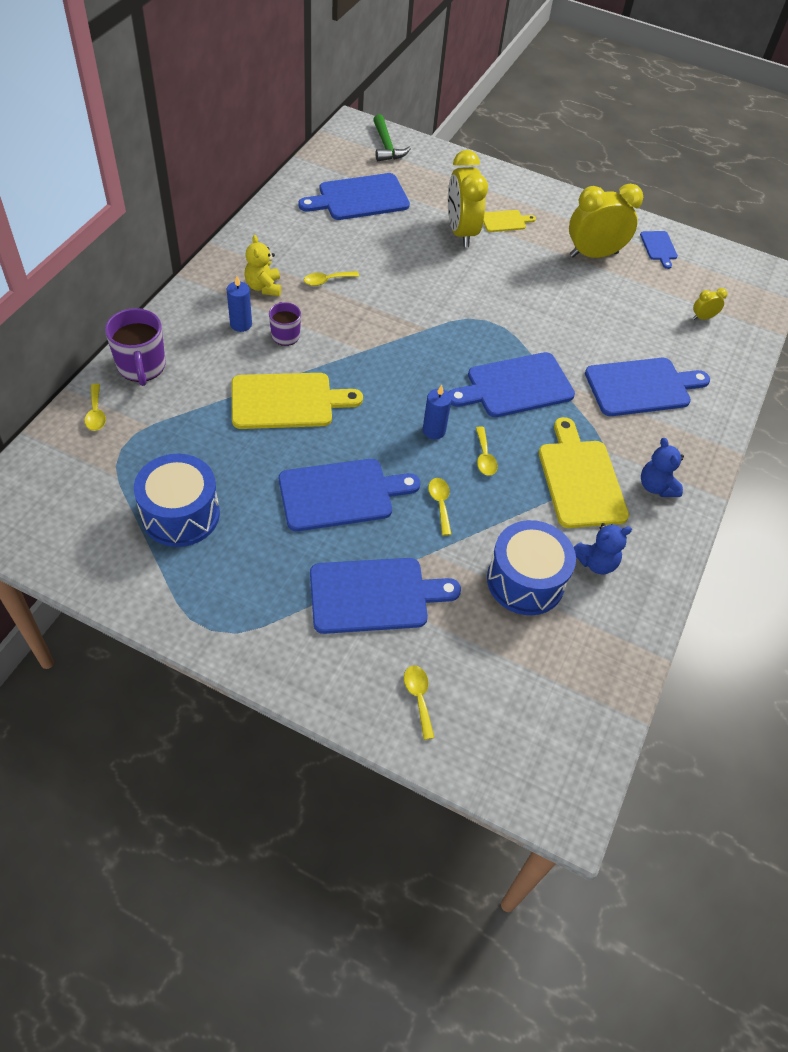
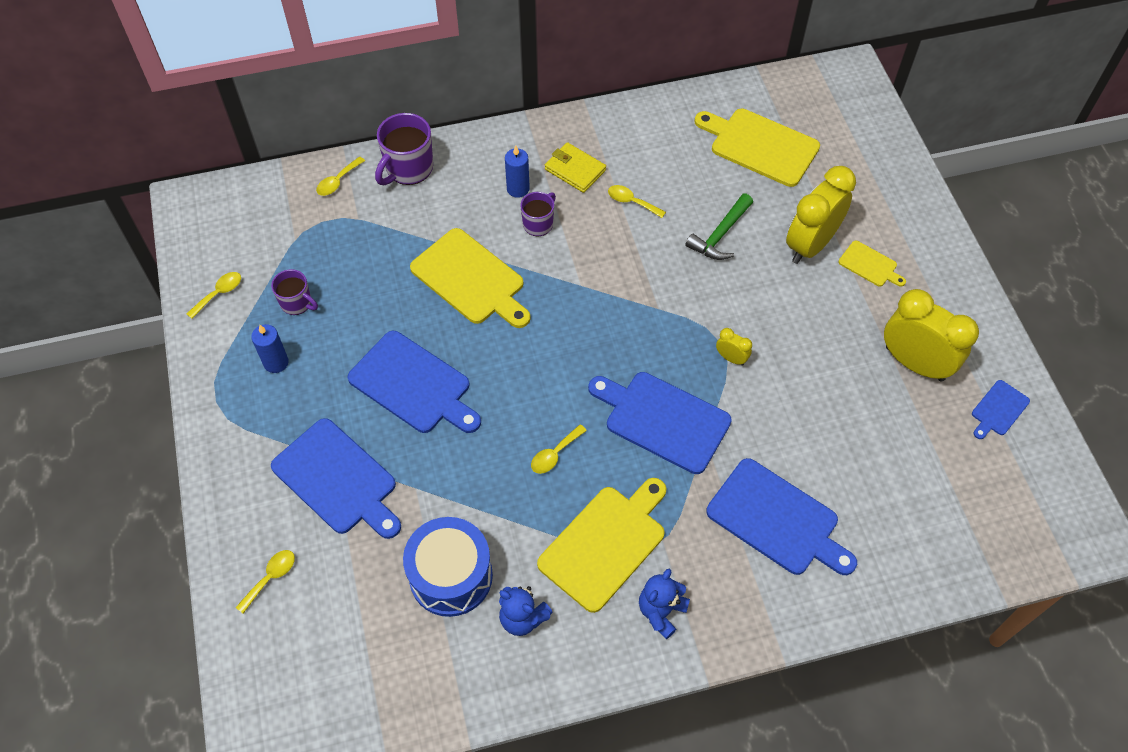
camera: 55 degrees right, 5 degrees up
(180, 514) = (297, 303): blue drum -> purple mug
(263, 287) = (575, 170): yellow teddy bear -> yellow wallet
(359, 198) = (760, 146): blue cutting board -> yellow cutting board
(386, 146) = (854, 111): green hammer -> green hammer (720, 235)
(434, 430) = (545, 397): blue candle -> blue candle (276, 362)
(440, 503) = (471, 458): yellow spoon -> yellow spoon (219, 293)
(703, 317) = (940, 512): yellow clock -> yellow clock (731, 358)

